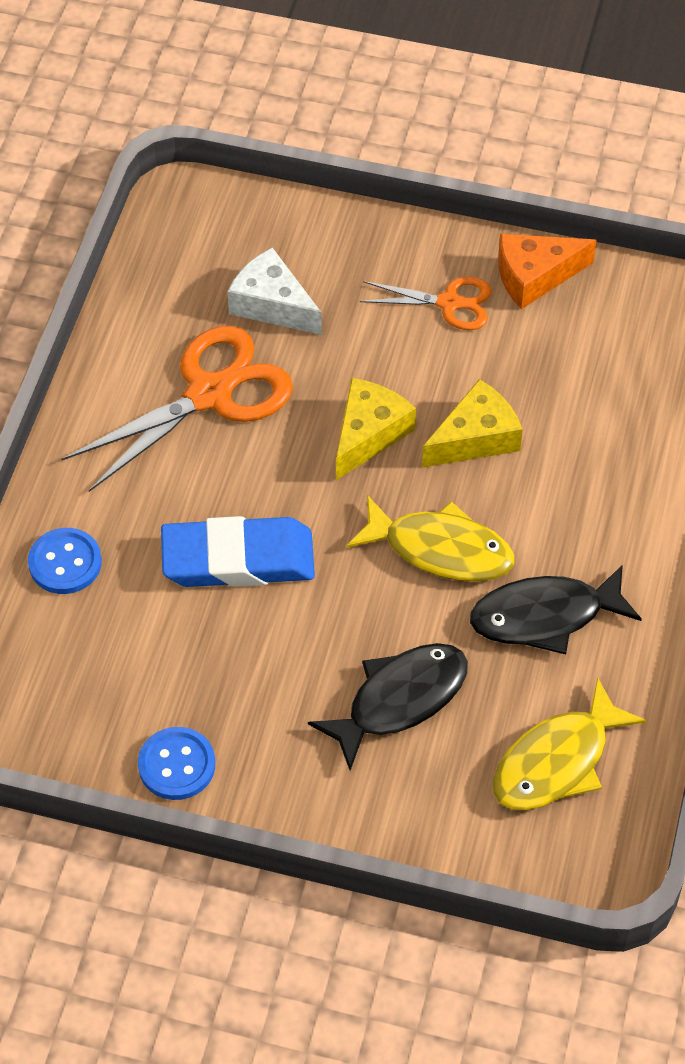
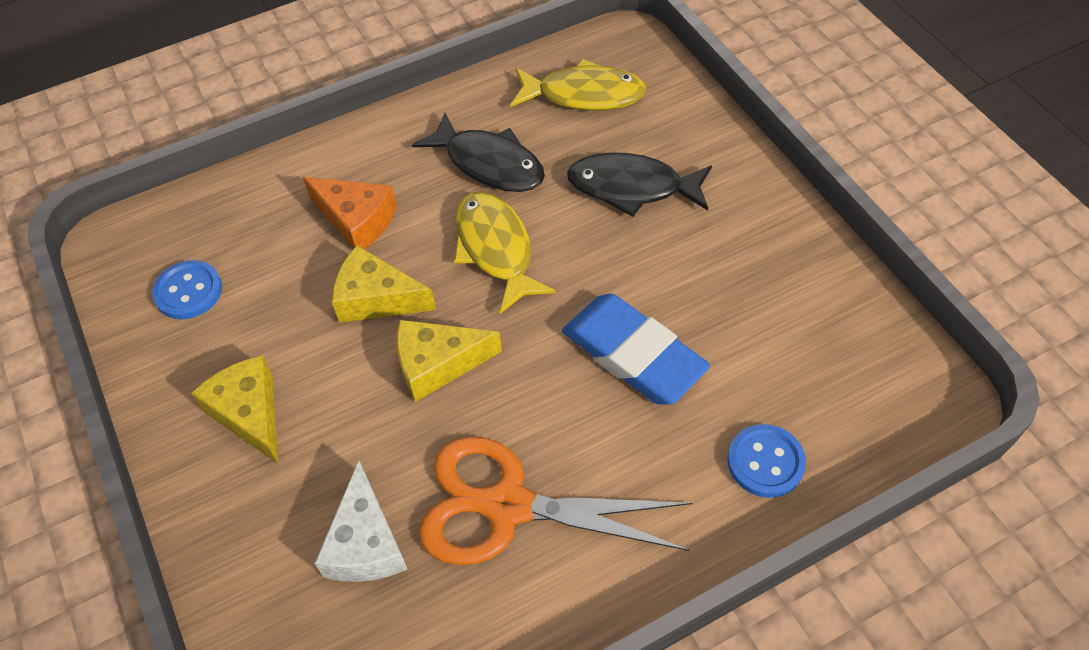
camera: 130 degrees left, 0 degrees up
(176, 765) = (816, 258): blue button -> blue button (188, 291)
(449, 303) = (250, 413): orange scissors -> yellow cheese
(534, 276) = (170, 377): orange cheese -> orange cheese (356, 220)

